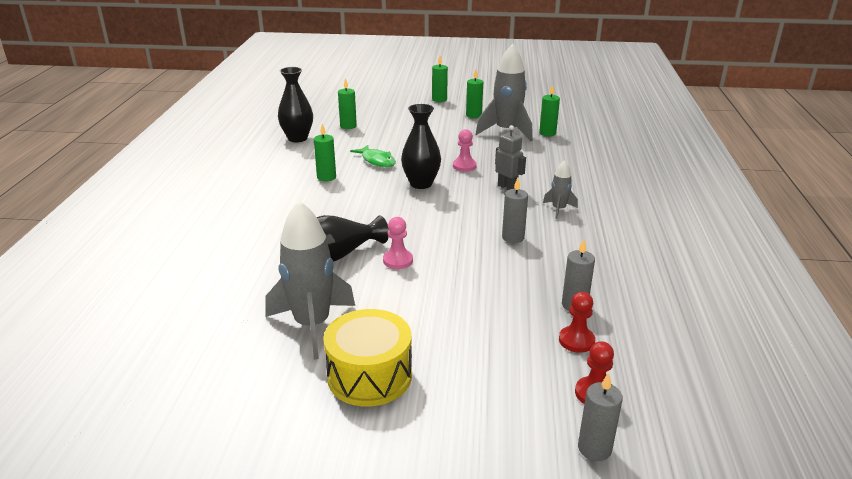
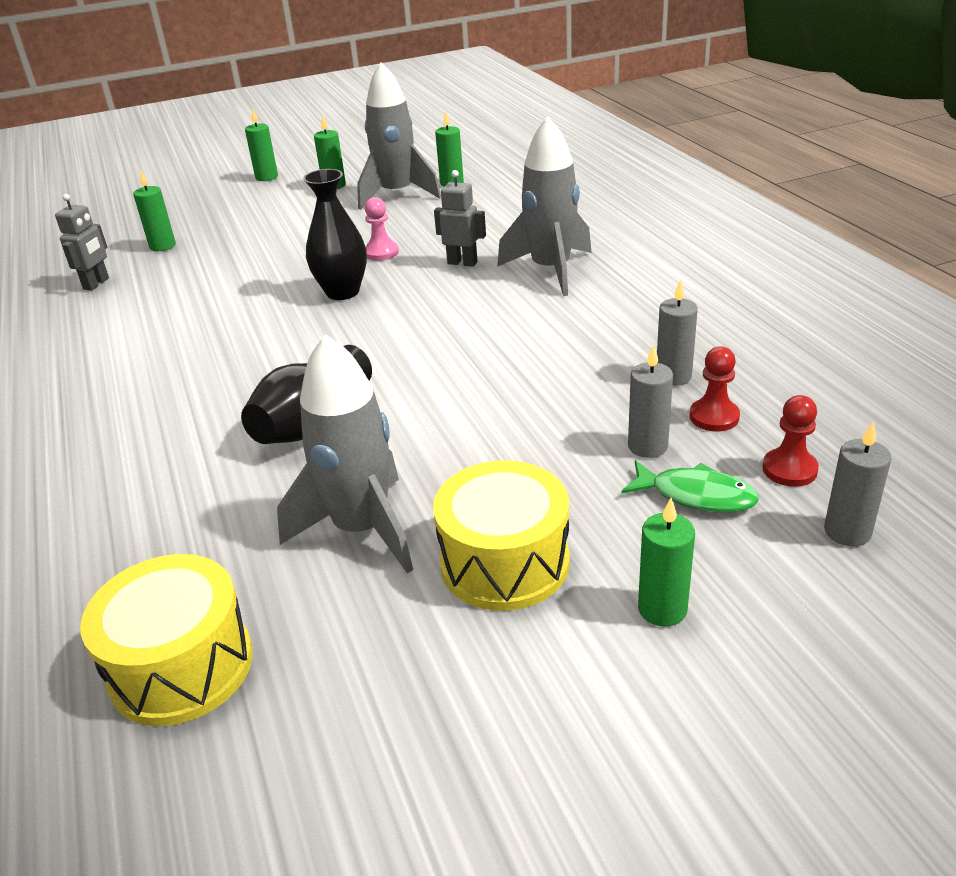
camera: 25 degrees left, 5 degrees up
(170, 359) = (181, 666): none -> yellow drum
(297, 138) = (96, 284): black vase -> grey robot
(326, 177) = (194, 324): green candle -> green candle (662, 609)
(377, 161) = (251, 280): green fish -> green fish (696, 495)
(398, 260) = (403, 400): pink pawn -> none
(513, 237) = (526, 321): grey candle -> grey candle (647, 446)
(558, 209) = (550, 270): grey rocket -> grey rocket, size x2.02

